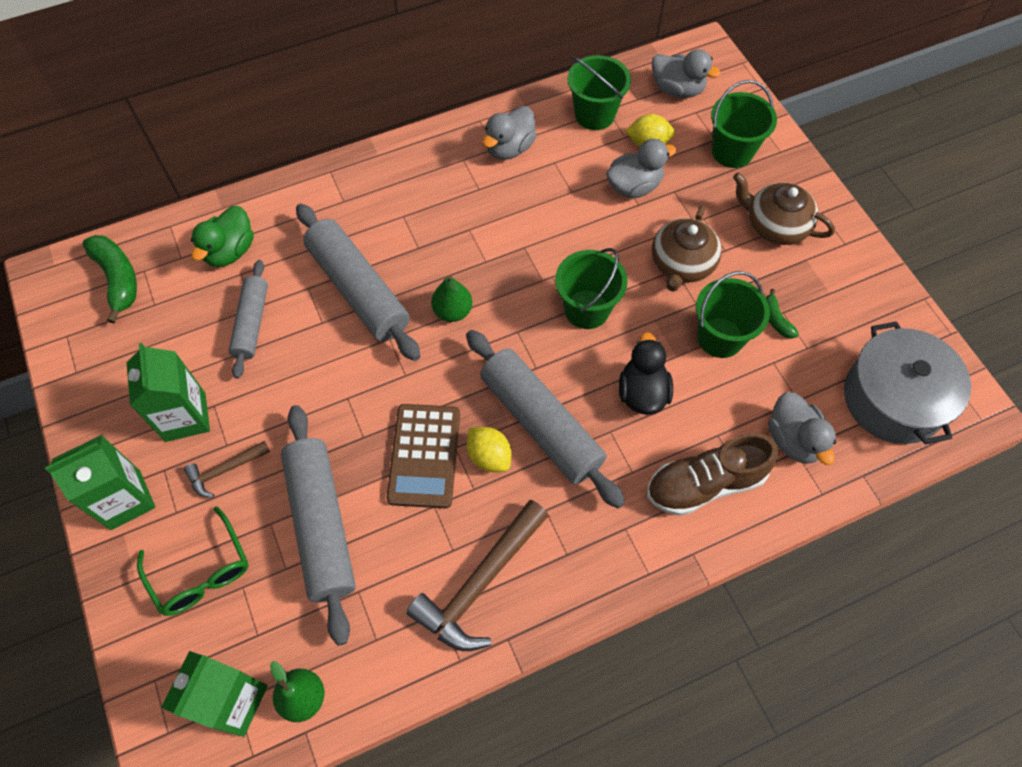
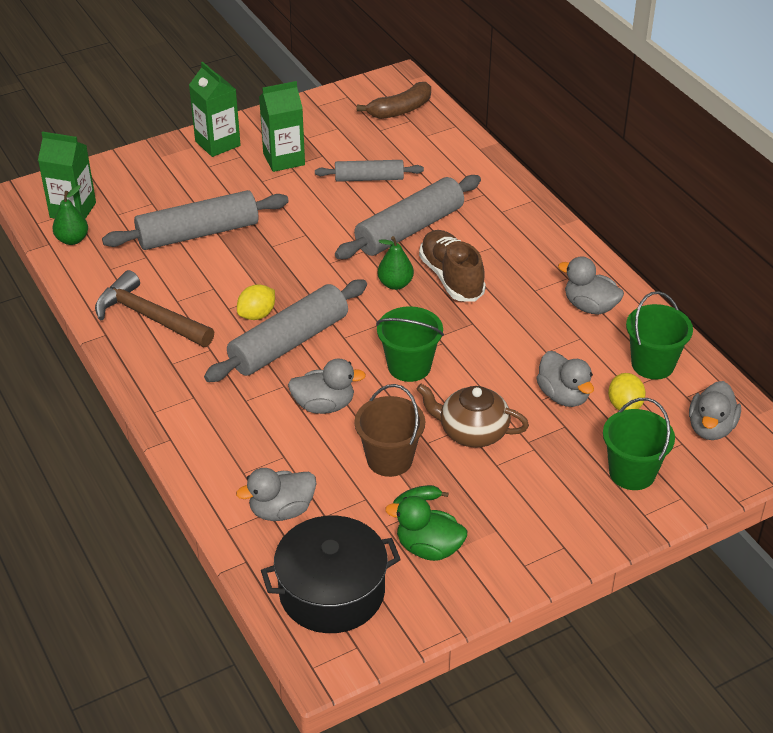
camera: 85 degrees right, 20 degrees down
(118, 279) = (400, 110): green banana -> brown banana
(201, 572) = (163, 183): green glasses -> none
(225, 470) = (241, 183): brown hammer -> none
(230, 251) = (436, 158): green duck -> green duck (428, 548)
(424, 456) = (256, 279): brown calculator -> none
(642, 392) = (324, 405): black duck -> grey duck
(705, 483) = (235, 447): brown shoe -> brown shoe (451, 277)
(720, 337) = (389, 459): green bucket -> brown bucket
(775, 226) = (536, 506): brown teapot -> none
(893, 399) = (332, 592): grey pot -> black pot

